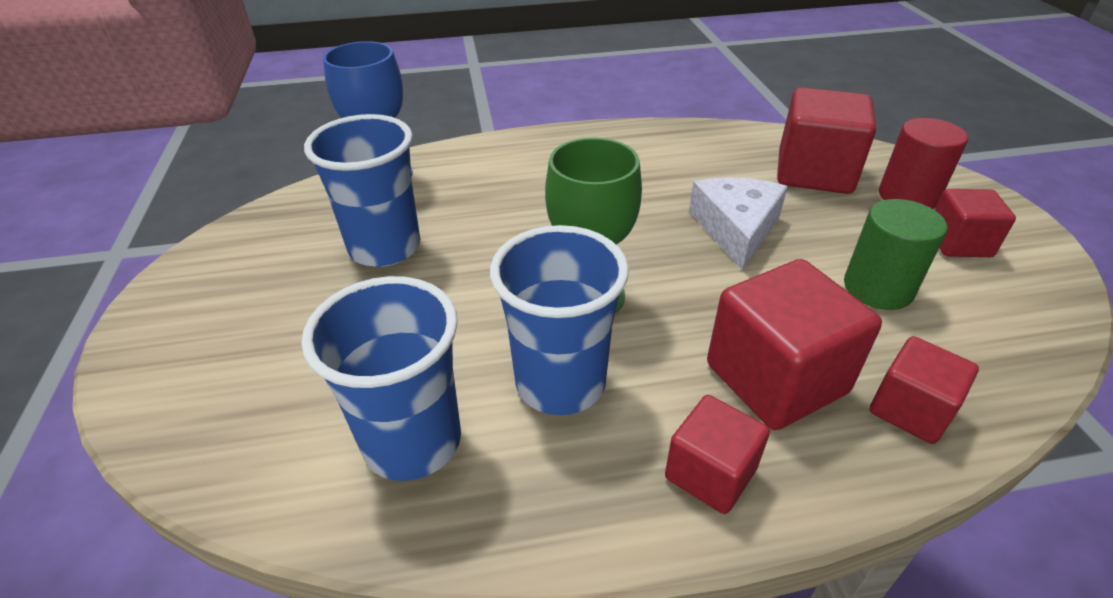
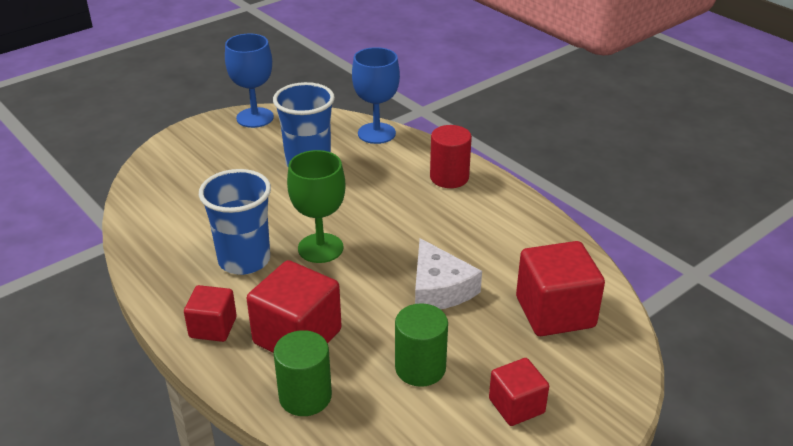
camera: 60 degrees right, 5 degrees down
(203, 262) = (255, 118): none -> blue goblet
(412, 441) = (180, 230): blue cup -> none
(736, 228) = (439, 288): white cheese -> white cheese turned 90 degrees clockwise
(907, 197) = (565, 370): red cylinder -> red cylinder (449, 177)
(910, 410) = (305, 396): red cube -> green cylinder

